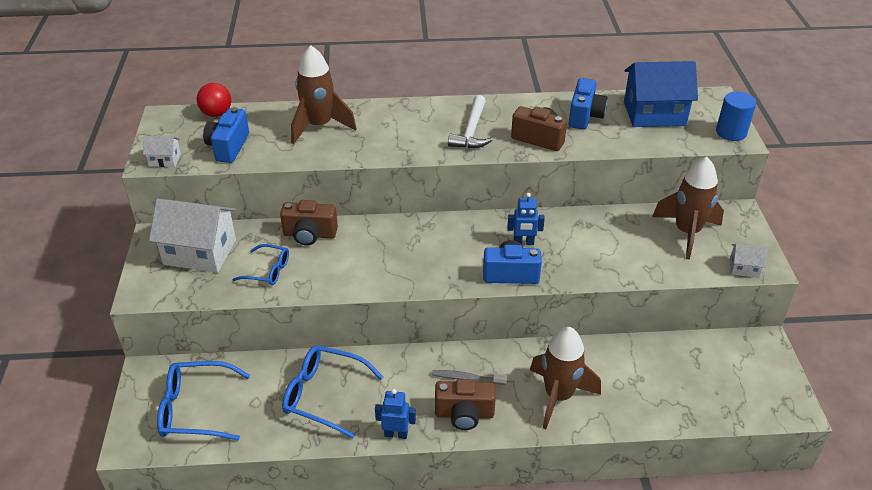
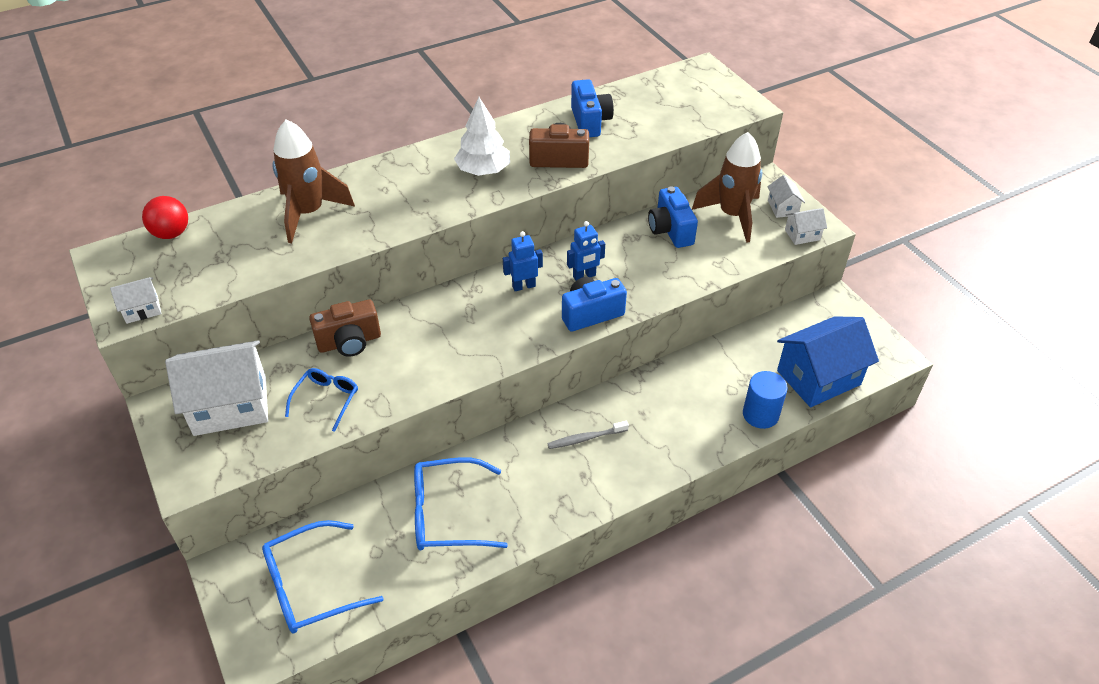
camera: 25 degrees left, 5 degrees up
(228, 147) = (214, 270): blue camera -> blue camera (670, 230)
(268, 271) = (326, 399): blue glasses -> blue glasses turned 60 degrees counterclockwise
(396, 434) = (548, 525): blue robot -> blue robot (523, 286)
(464, 414) = (604, 477): brown camera -> none
(471, 131) = (483, 170): white hammer -> white tree
(558, 396) = (684, 423): brown rocket -> none
(654, 113) = (655, 100): blue house -> blue house (818, 377)
(731, 132) = (738, 100): blue cylinder -> blue cylinder (760, 414)
(739, 240) = (782, 208): none -> white house

